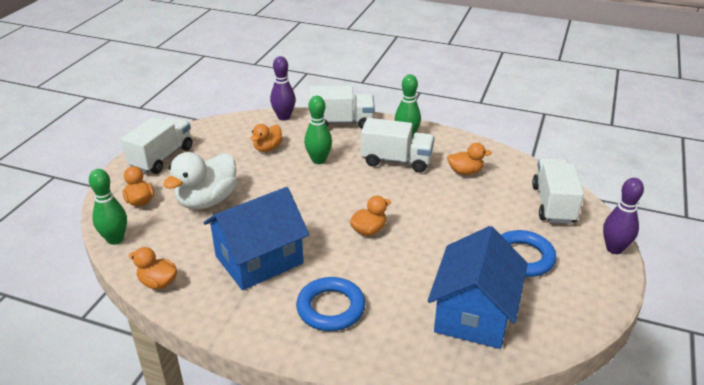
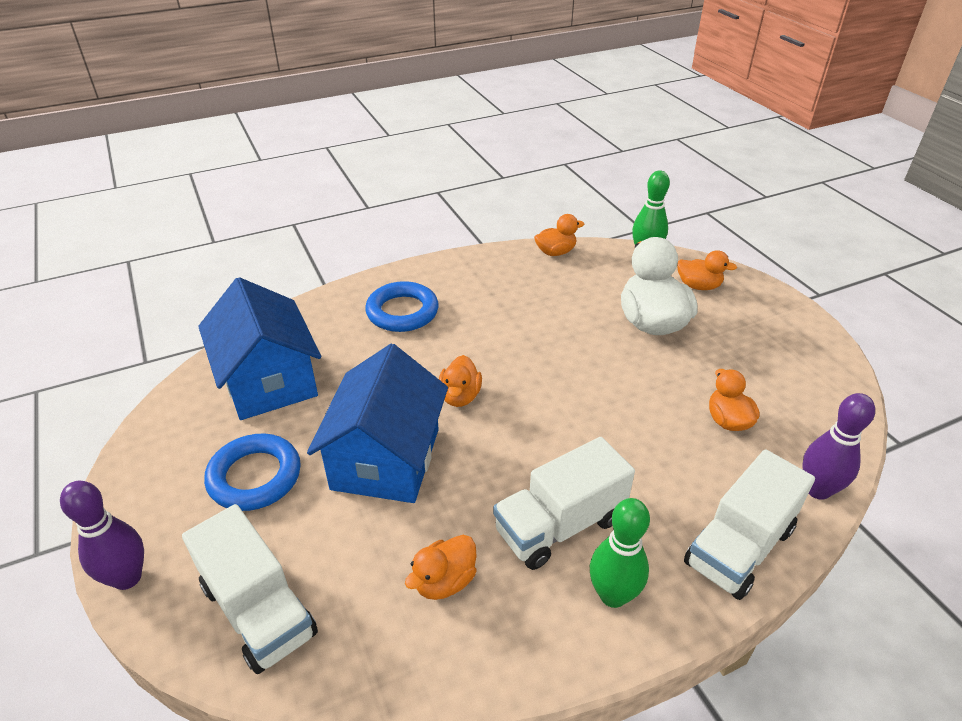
camera: 135 degrees right, 5 degrees up
(162, 158) = (784, 331): white truck -> none
(259, 259) = (515, 308): blue house -> blue house (386, 458)
(318, 160) = (647, 448): green bowling pin -> none

